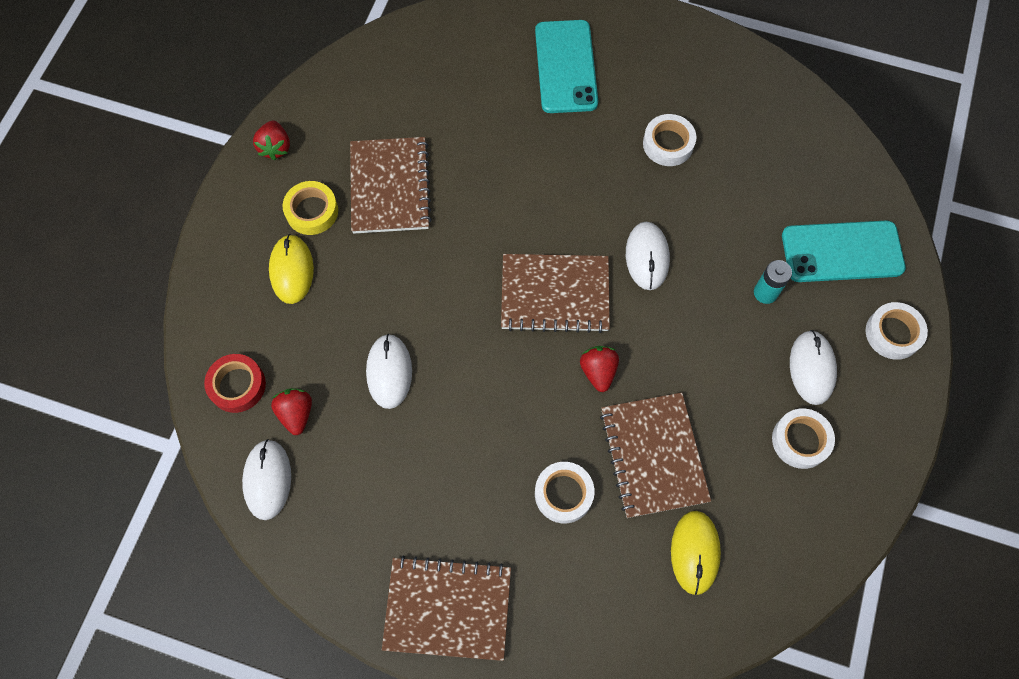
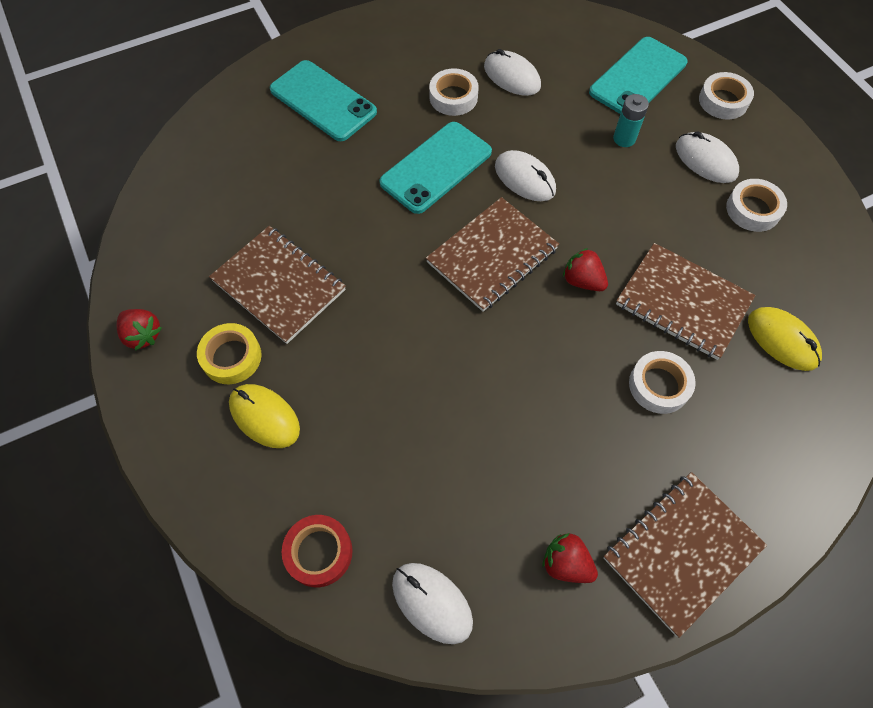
camera: 45 degrees left, 5 degrees down
(296, 414) = (396, 525): red strawberry -> red strawberry (566, 563)
(389, 372) = (434, 420): white mouse -> white mouse (512, 77)
(590, 191) = (436, 167): none -> turquoise phone

